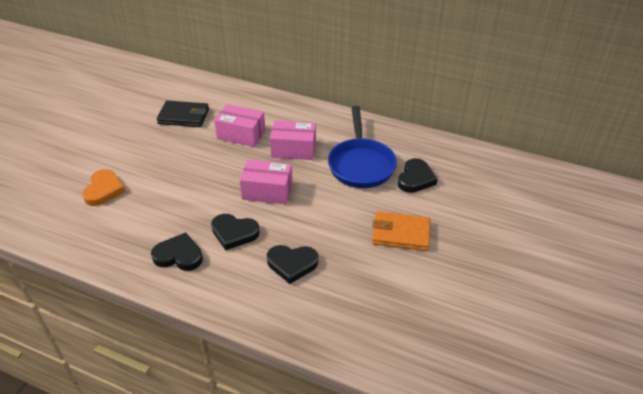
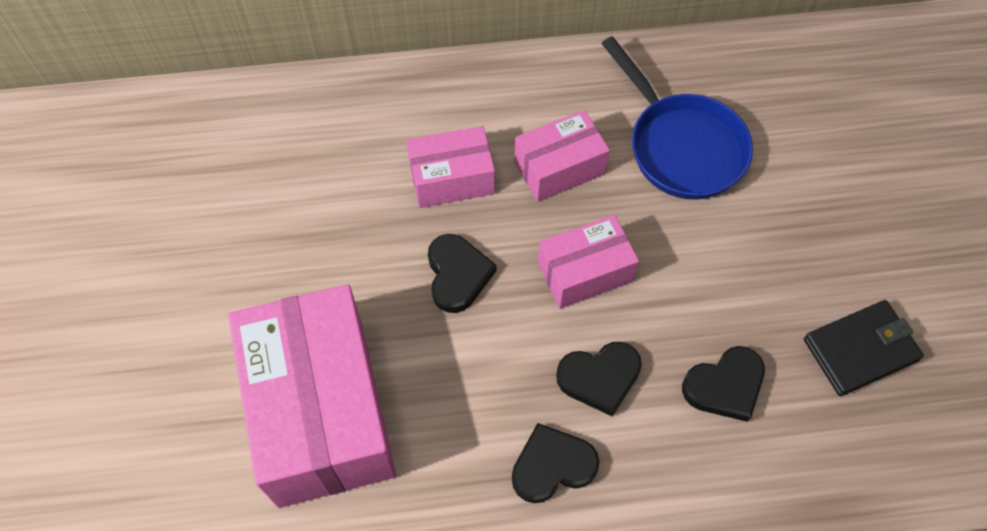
camera: 30 degrees left, 20 degrees up
(104, 190) = (322, 411): orange heart -> pink box
(184, 116) = (321, 187): black wallet -> black wallet (860, 350)
(400, 233) = (827, 248): orange wallet -> none
(415, 178) = (777, 134): black heart -> black heart (457, 275)

